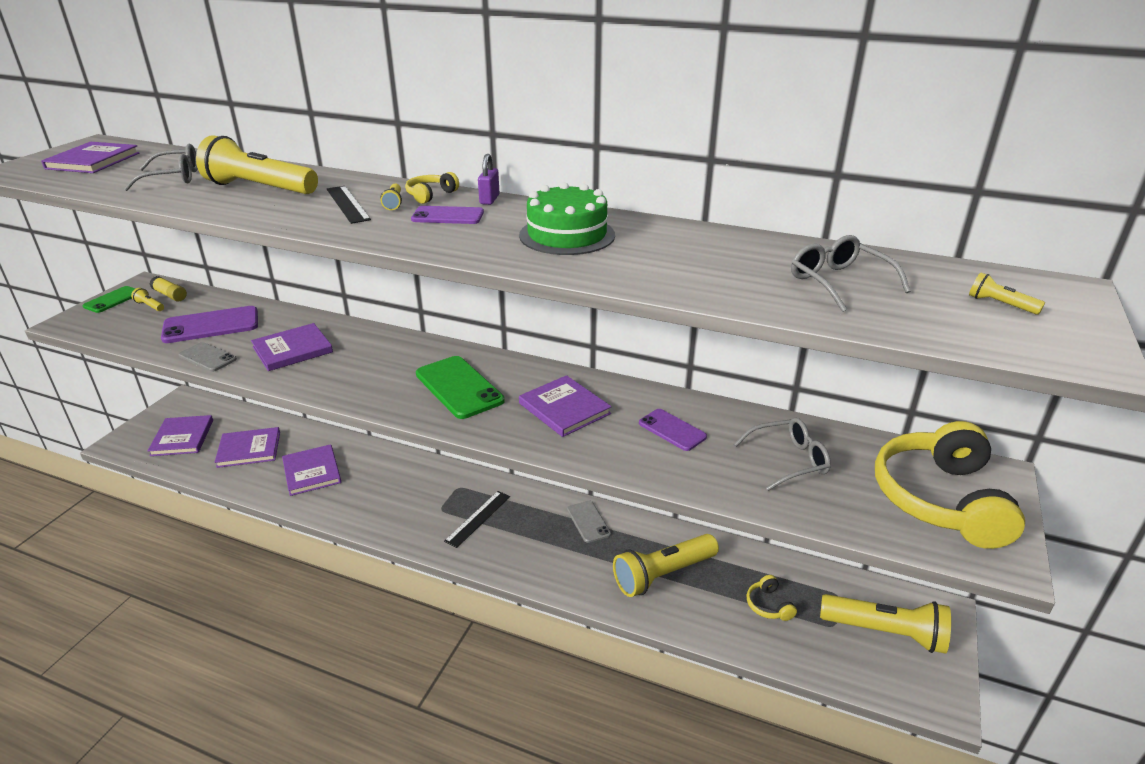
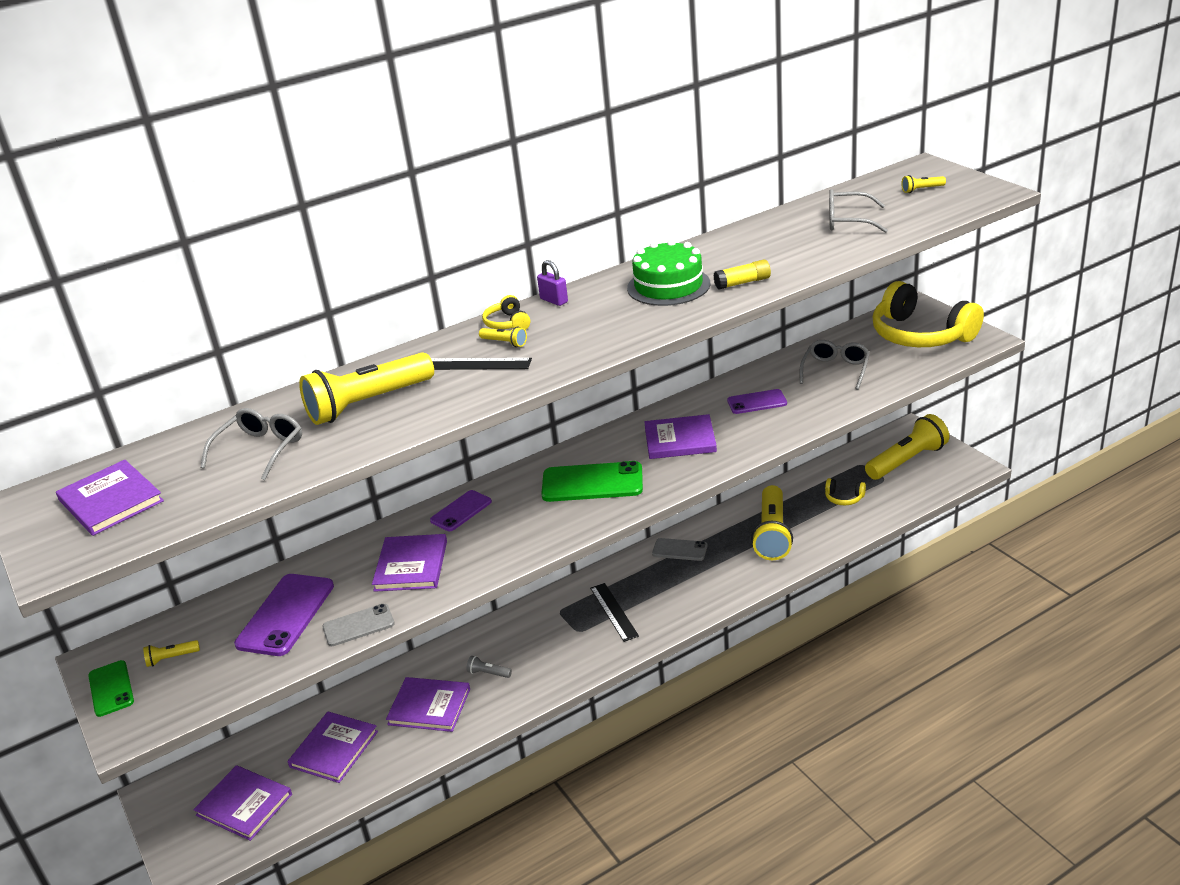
camera: 50 degrees left, 0 degrees up
(170, 295) = (163, 639): yellow glue stick -> yellow glue stick (742, 283)
(363, 484) = (488, 673): none -> grey flashlight
(448, 216) = (567, 324): purple phone -> purple phone (461, 511)

